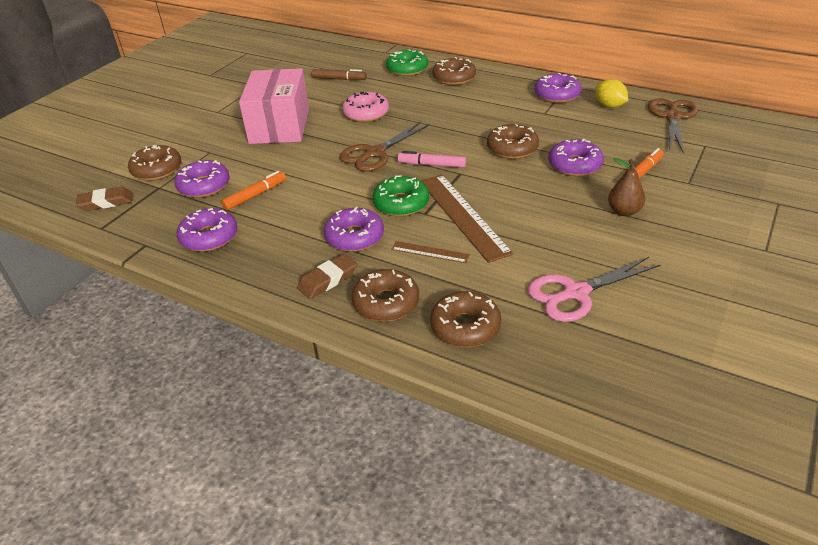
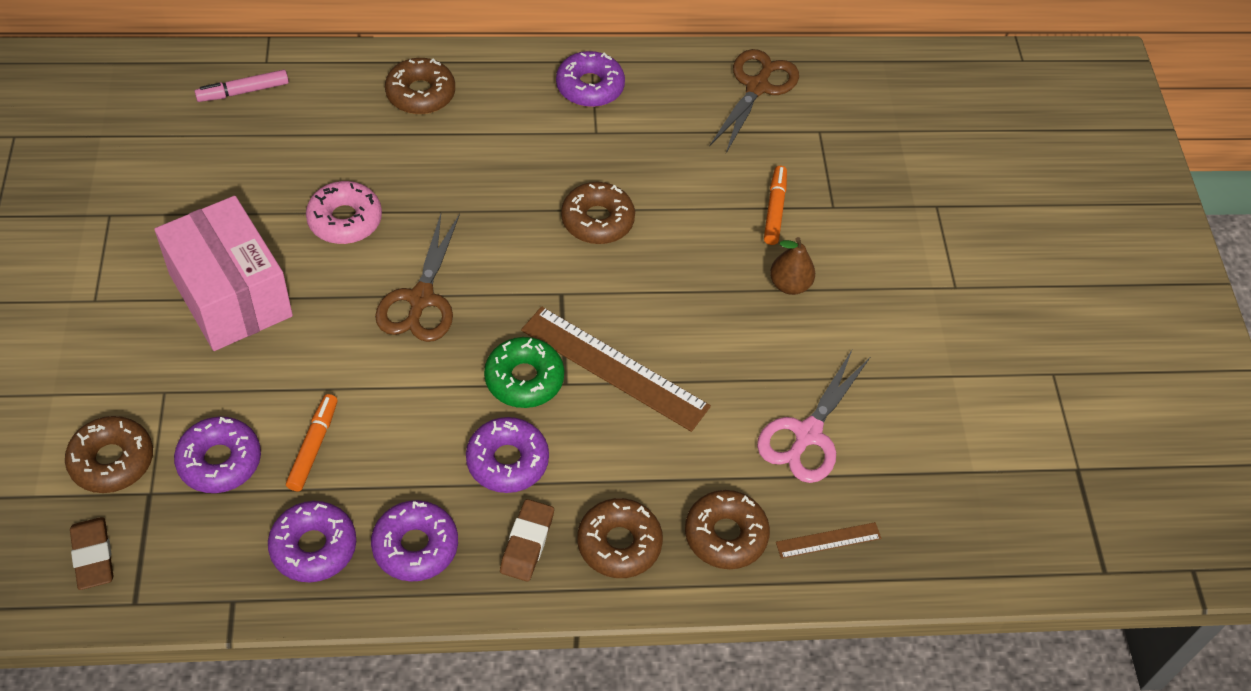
camera: 40 degrees left, 15 degrees up
(106, 202) = (93, 556): brown eraser -> brown eraser turned 60 degrees counterclockwise
(339, 79) = (240, 154): brown marker -> none
(407, 69) = (333, 95): green donut -> none
(430, 252) = (615, 445): brown ruler -> brown ruler (828, 540)
(432, 165) = (514, 292): pink marker -> pink marker (243, 91)
(575, 165) = (692, 223): purple donut -> purple donut (415, 546)
(609, 106) = (670, 89): yellow lemon -> none
(672, 117) = (757, 86): brown scissors -> brown scissors turned 45 degrees clockwise

